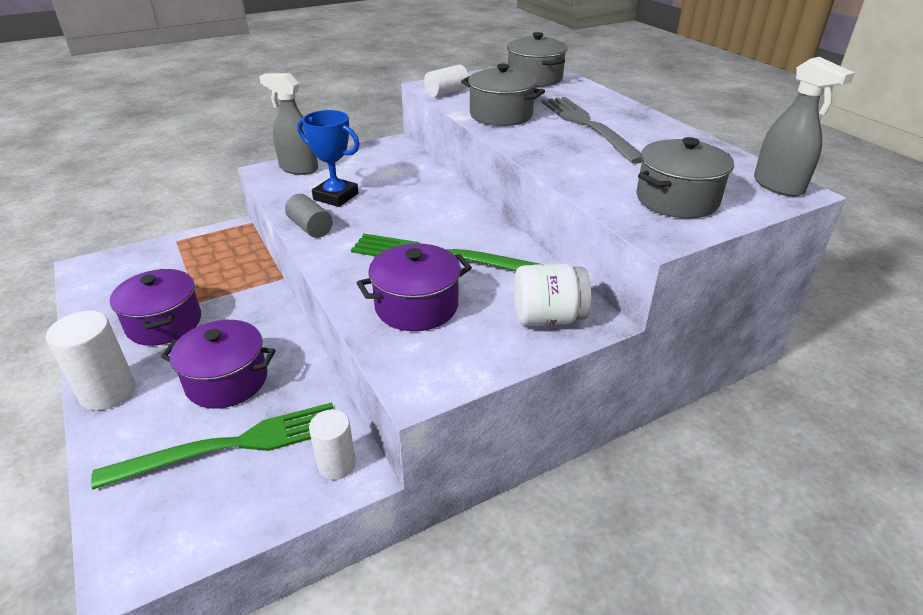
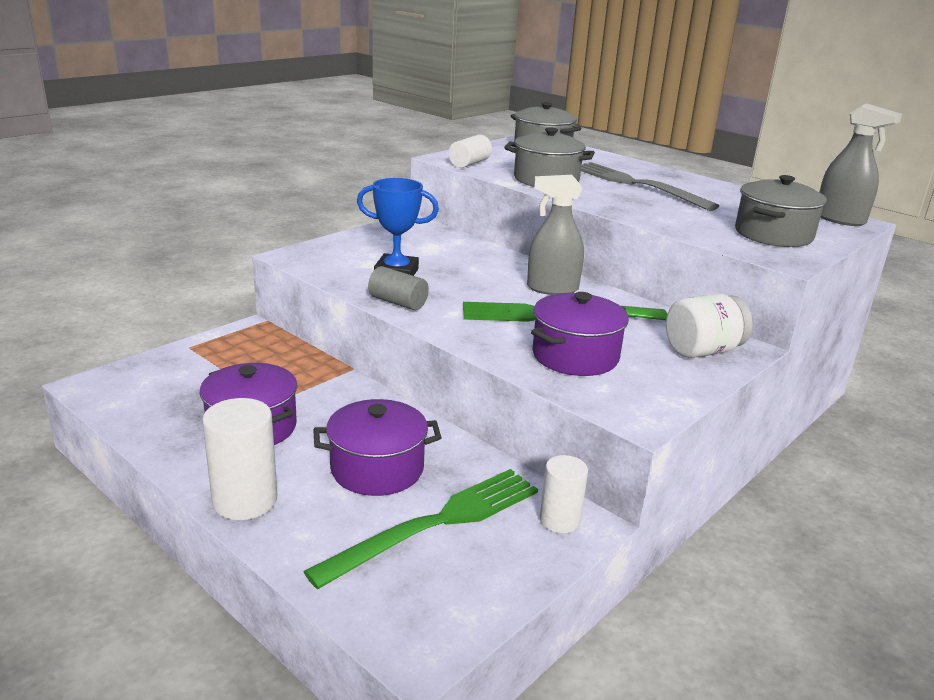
camera: 20 degrees left, 10 degrees down
(298, 168) = (327, 251): grey spray bottle -> grey spray bottle (552, 289)

